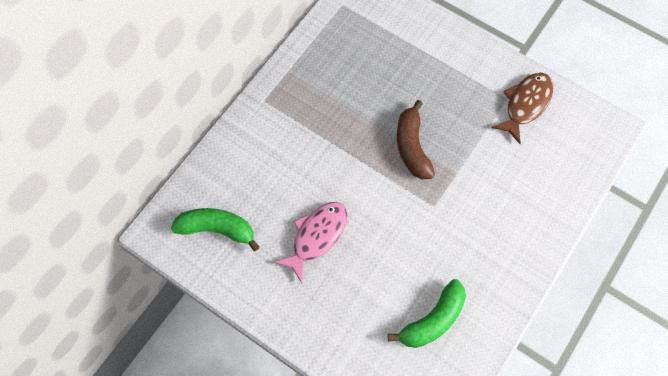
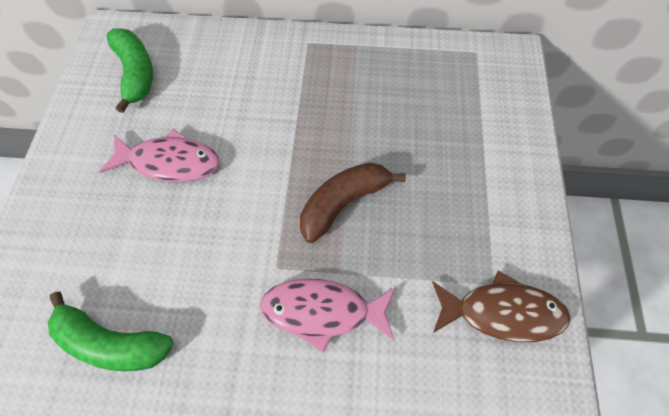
camera: 60 degrees right, 5 degrees down
(476, 194) = (322, 312): none -> pink fish

